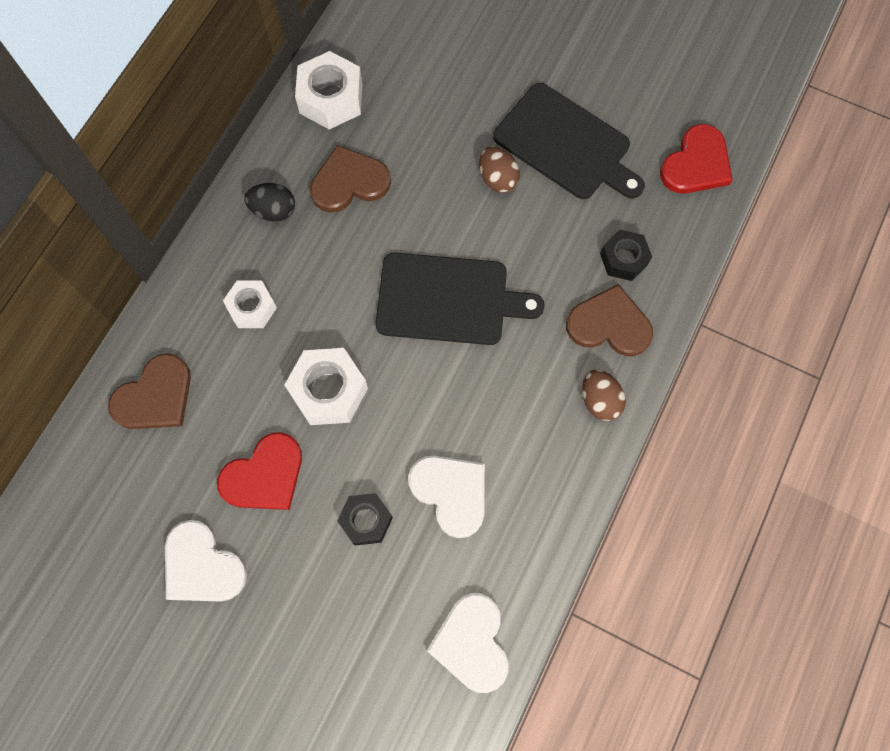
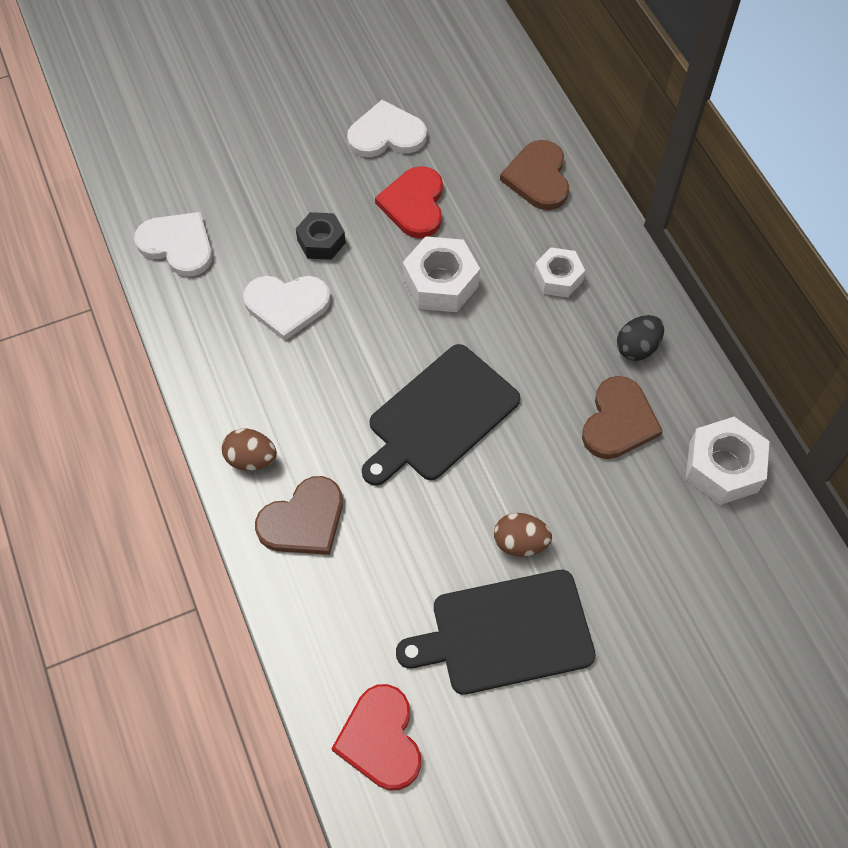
camera: 130 degrees right, 10 degrees down
(623, 259) = (348, 584): black nut -> none

